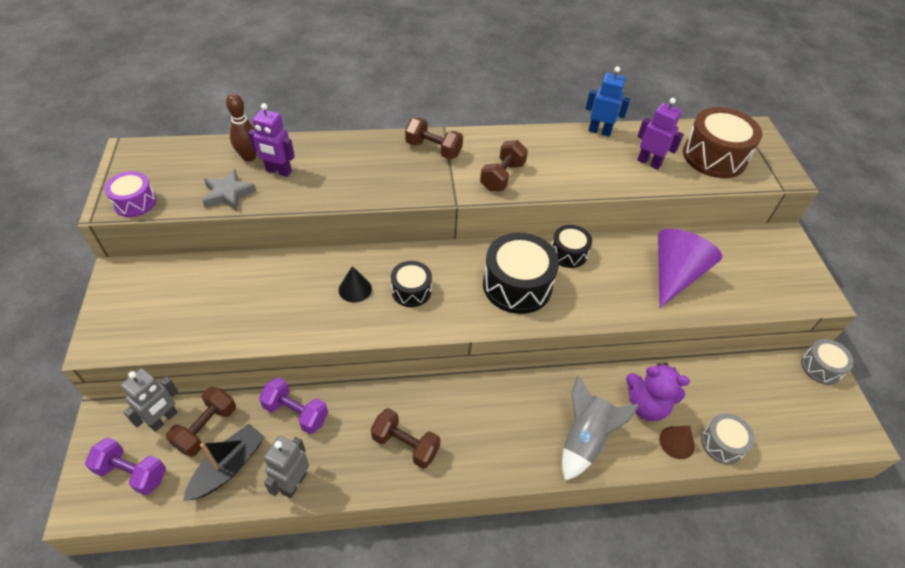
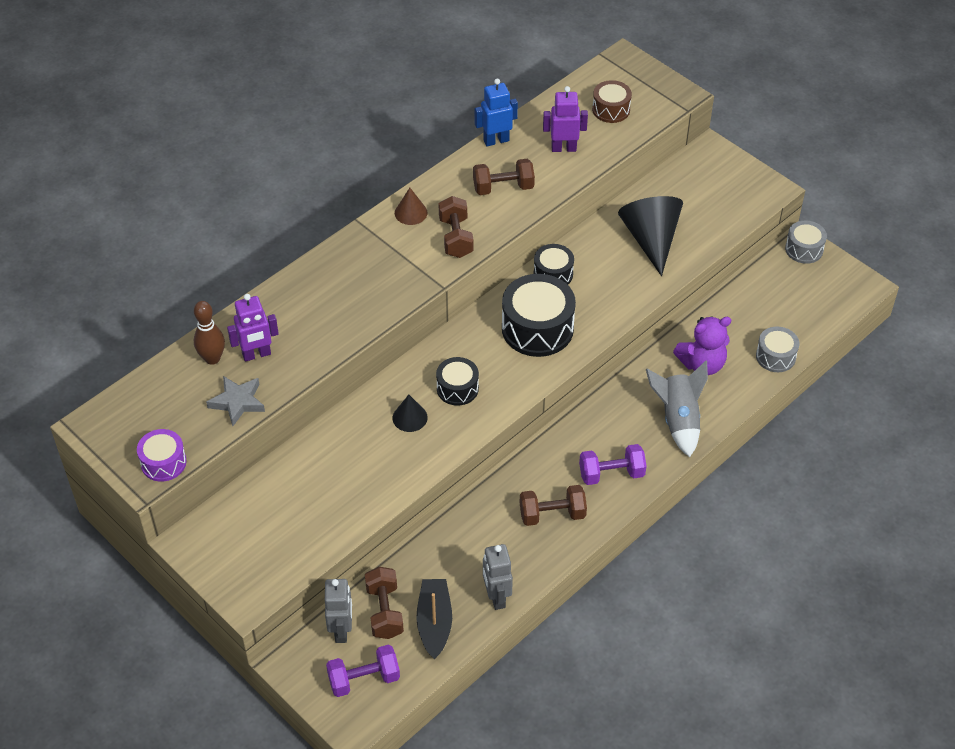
camera: 35 degrees left, 0 degrees up
(296, 413) = (443, 552): purple dumbbell -> purple dumbbell (611, 474)
(433, 149) = (370, 248): brown dumbbell -> brown dumbbell (503, 188)
(675, 274) = (651, 239): purple cone -> black cone
(676, 442) = (744, 377): brown cone -> brown cone (411, 213)
(714, 157) = (611, 109): brown drum -> brown drum, size x0.57

